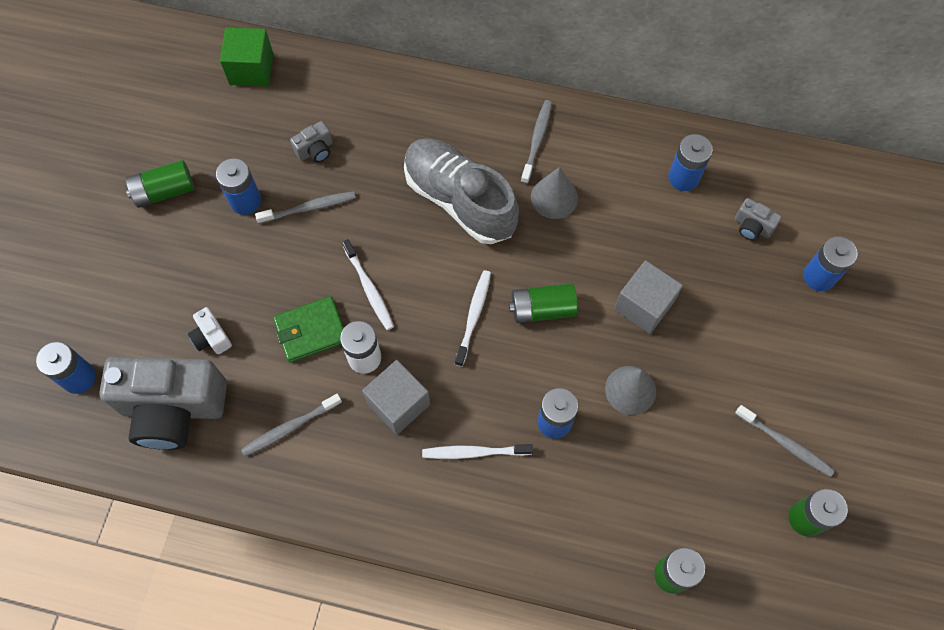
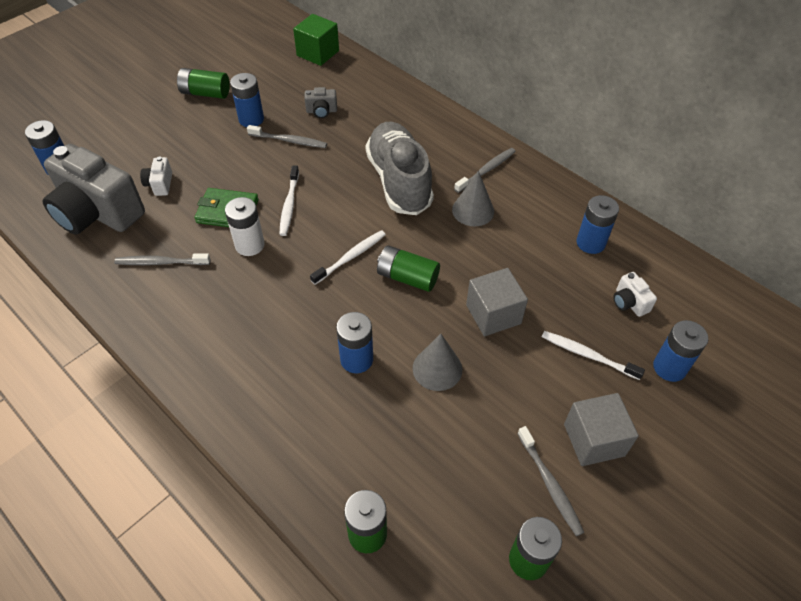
camera: 30 degrees right, 15 degrees down
(398, 403) = (248, 286): grey cube -> grey cube (594, 440)
(474, 452) = (277, 347): white toothbrush -> white toothbrush (588, 355)
(752, 227) = (629, 302): grey camera -> white camera

